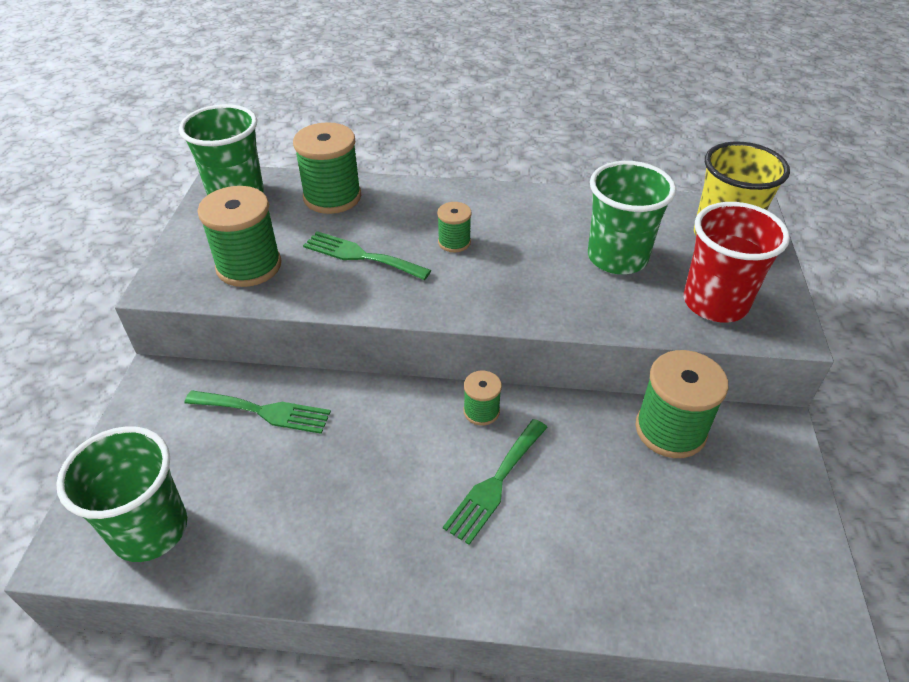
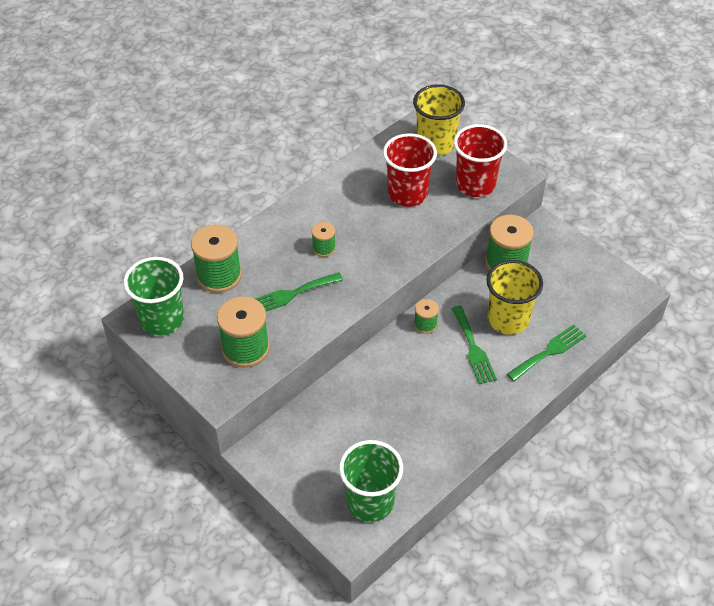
camera: 50 degrees left, 5 degrees up
(264, 411) = (334, 415): green fork -> green fork (549, 351)
(583, 491) = (508, 319): none -> yellow cup
(617, 258) = (407, 194): green cup -> red cup

